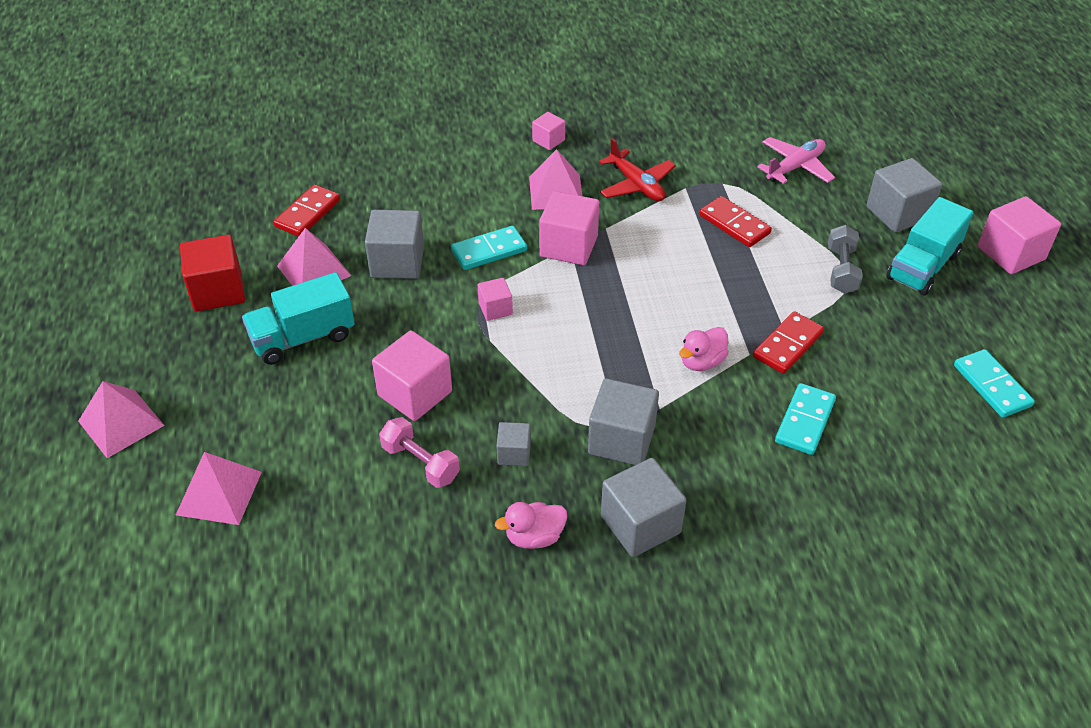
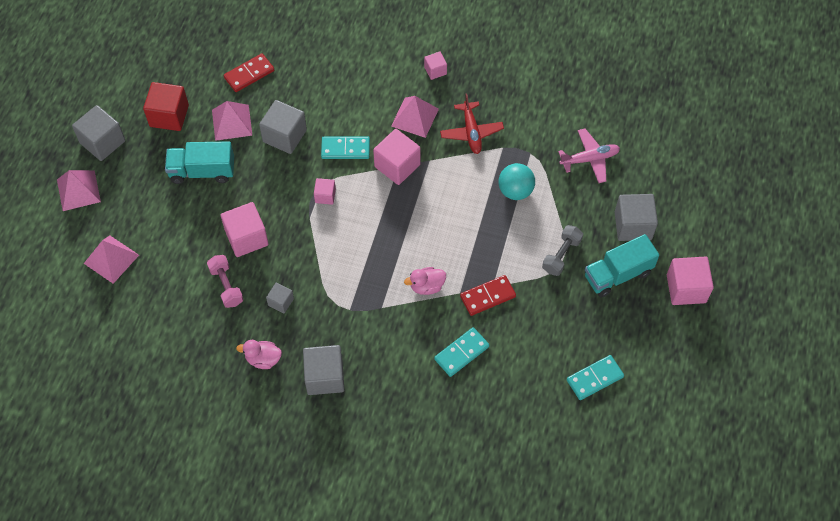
camera: 25 degrees right, 15 degrees up
(621, 440) = (346, 319): grey cube -> grey cube (102, 142)
(734, 224) = (515, 191): red domino -> turquoise ball
(991, 386) = (594, 378): turquoise domino -> turquoise domino turned 60 degrees clockwise

